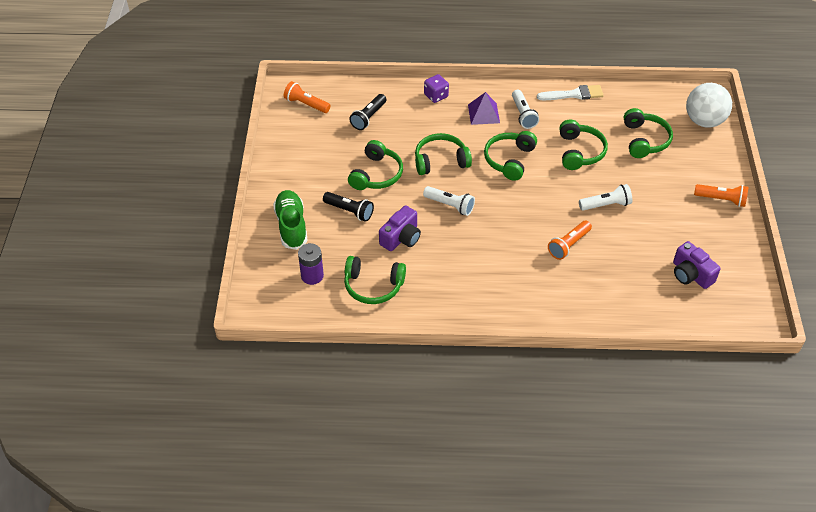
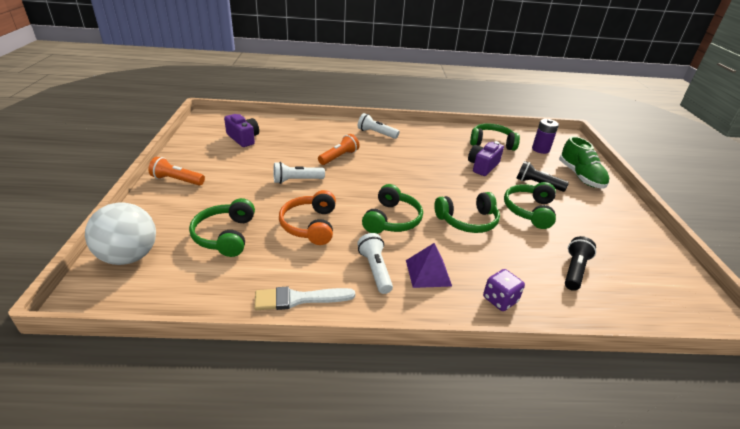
camera: 175 degrees right, 15 degrees down
(306, 104) = (667, 290): orange flashlight -> none
(450, 205) = (447, 185): white flashlight -> white flashlight (376, 133)
(579, 152) = (310, 225): green headphones -> orange headphones

